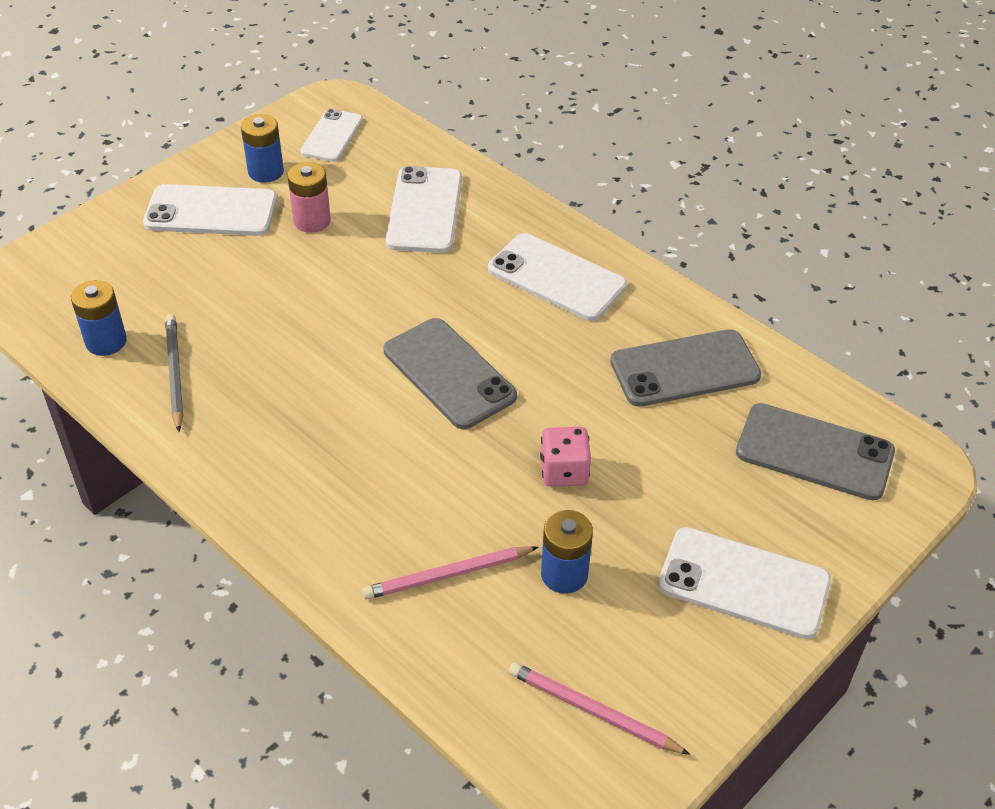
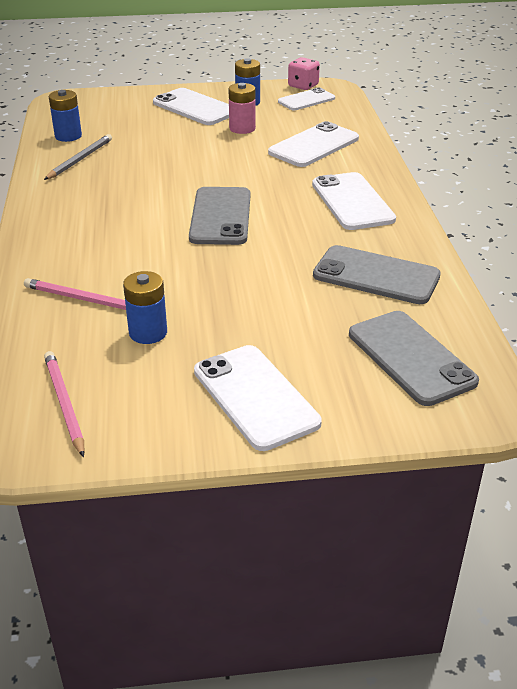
camera: 40 degrees right, 10 degrees down
(564, 471) = (221, 287): pink dice -> pink dice (303, 86)

